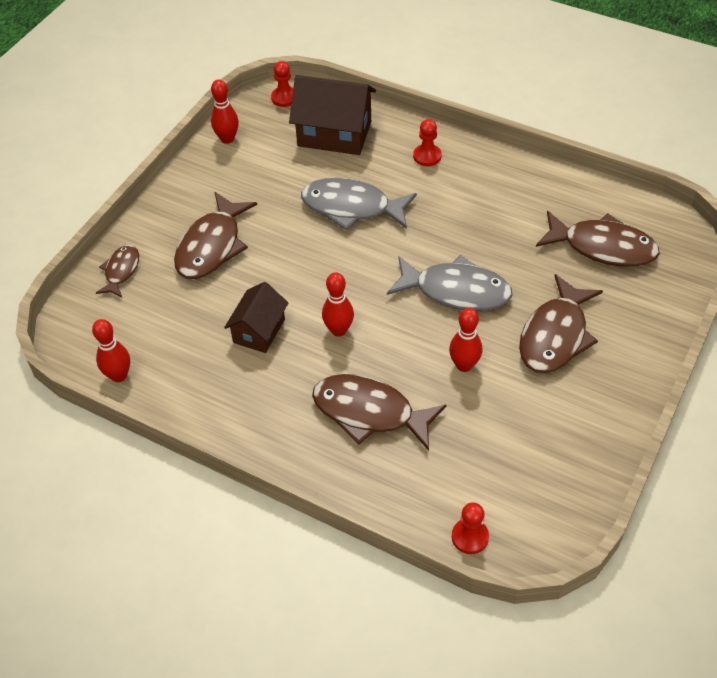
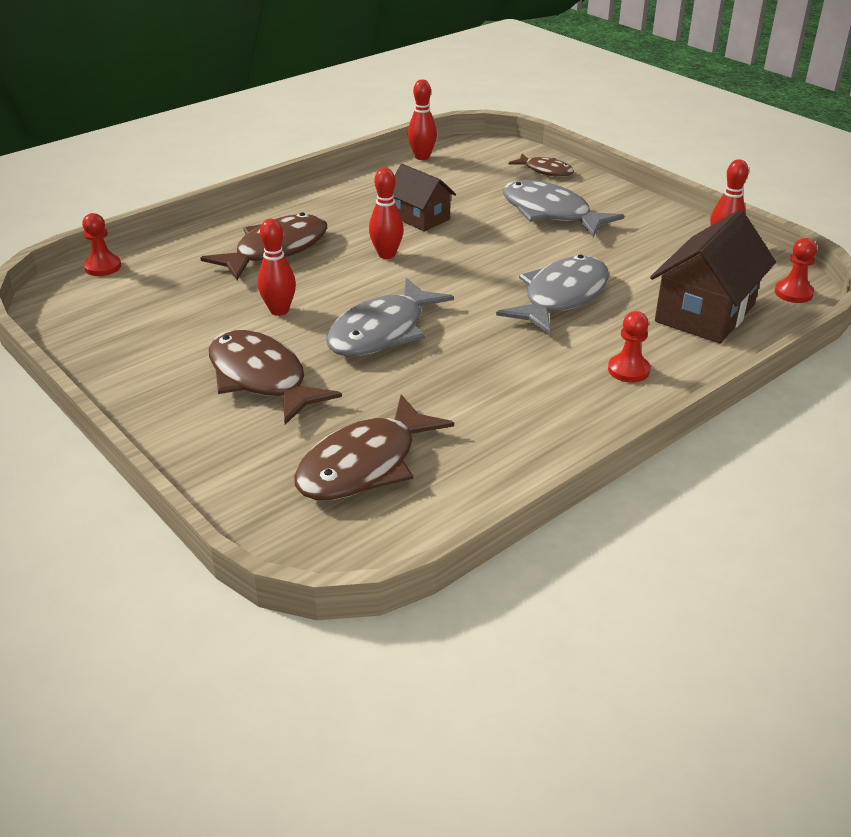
camera: 110 degrees right, 15 degrees down
(212, 246) = (551, 213): brown fish -> grey fish

